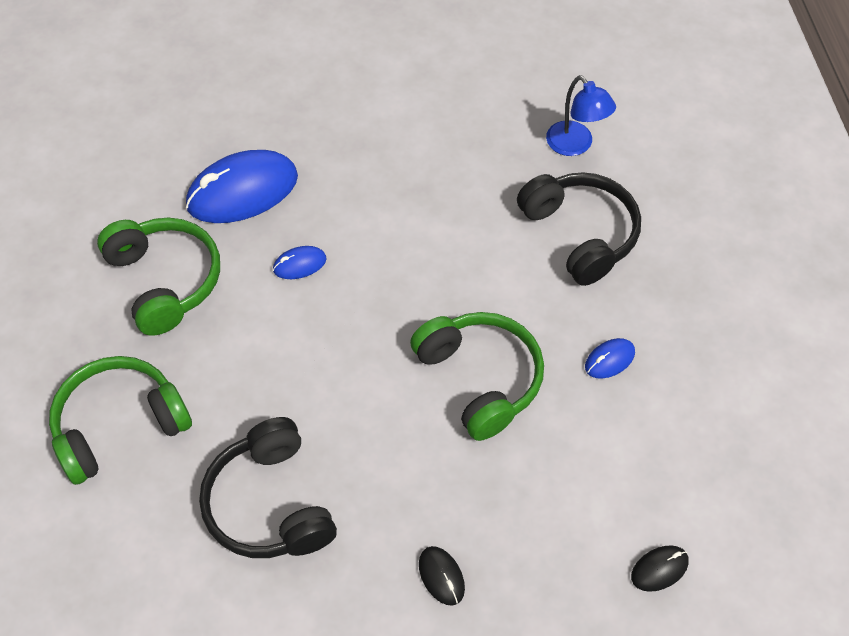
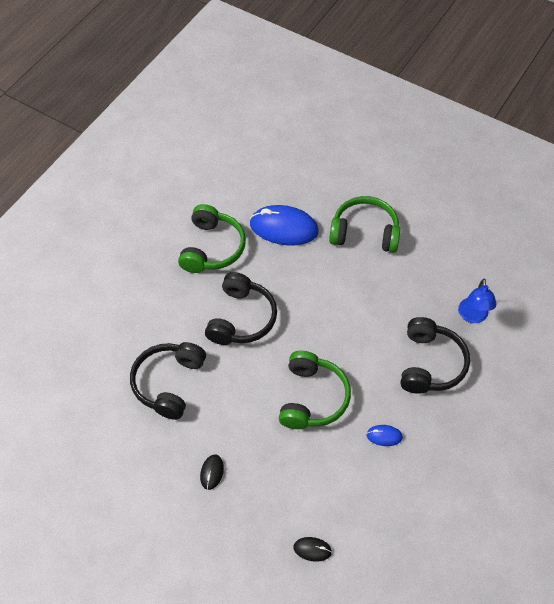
camera: 40 degrees right, 0 degrees up
(119, 425) = (137, 301): green headphones -> green headphones (364, 232)
(292, 344) = (241, 318): none -> black headphones
(299, 264) = (278, 282): blue mouse -> none

